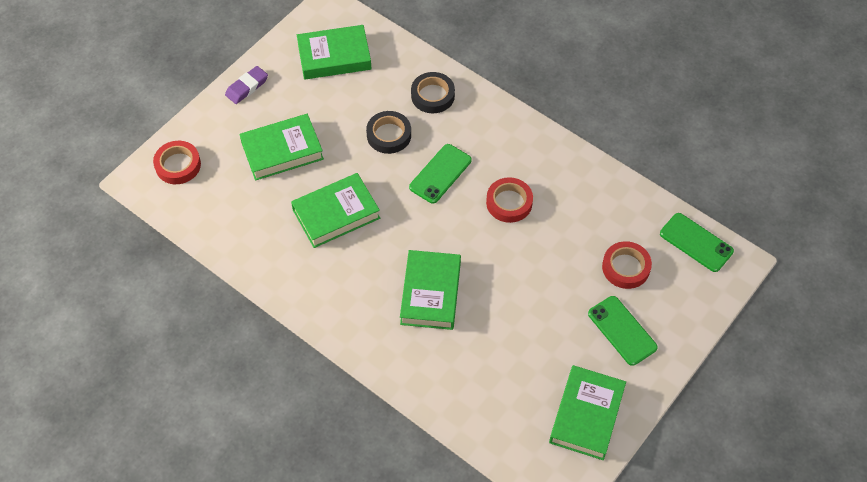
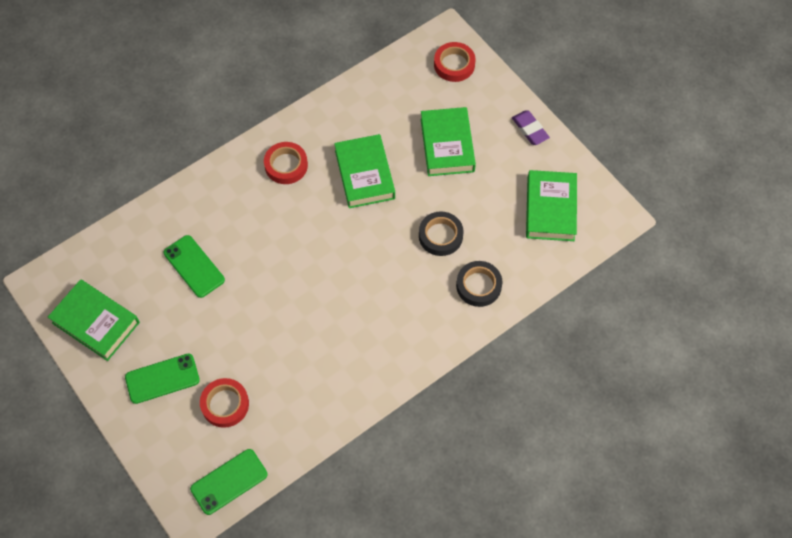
camera: 105 degrees right, 5 degrees up
(430, 293) = (258, 231): green book -> none
(440, 174) = (382, 269): green phone -> green phone (194, 266)
(509, 203) = (331, 321): red tape -> red tape (286, 165)

